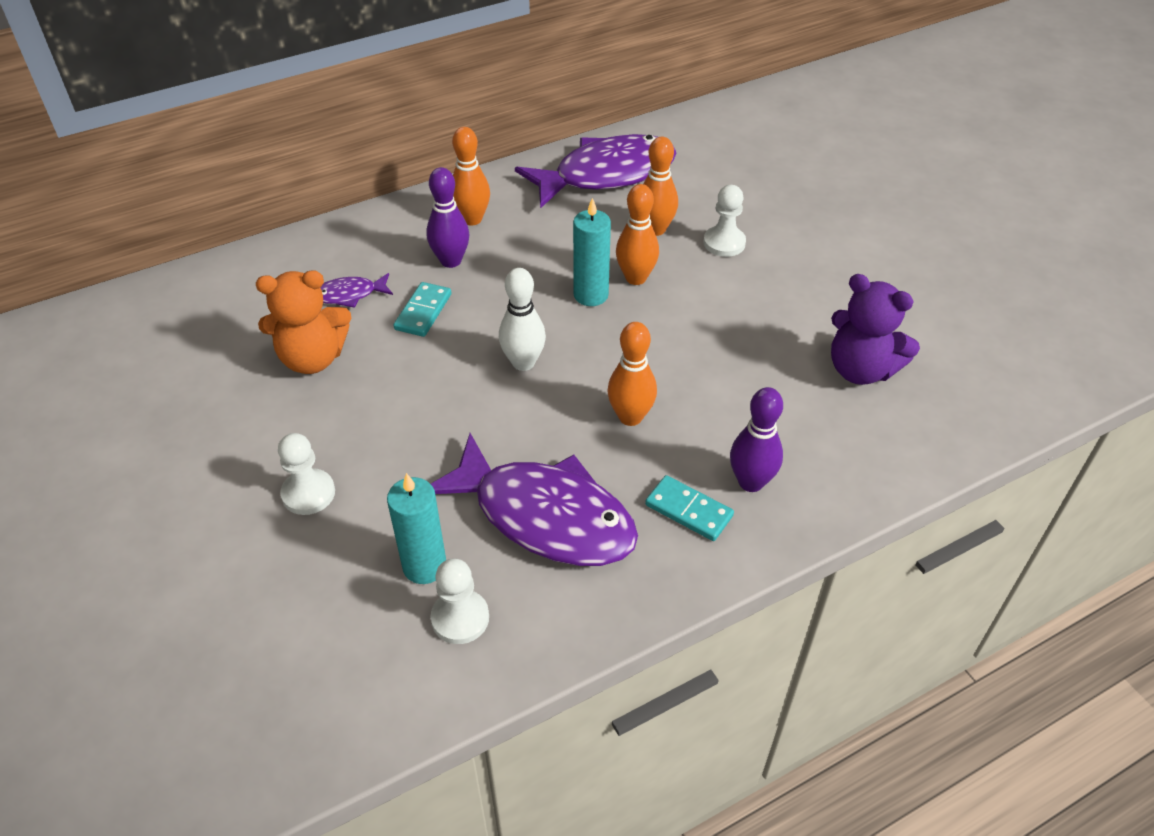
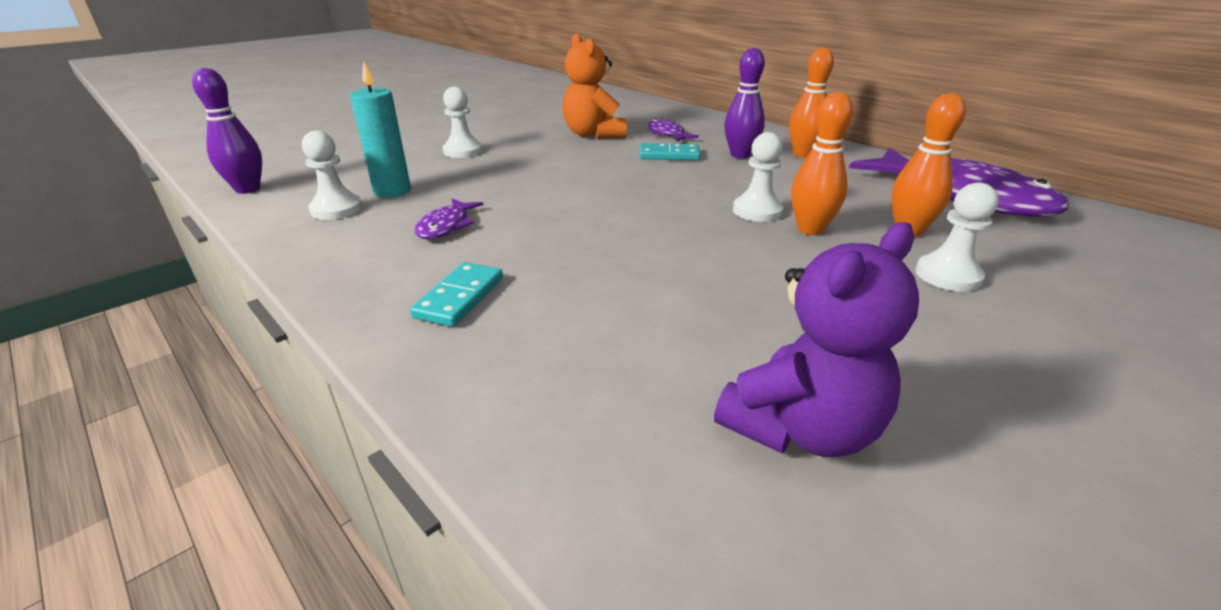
camera: 75 degrees right, 15 degrees down
(523, 363) = (636, 195): white bowling pin -> none
(544, 516) = (446, 226): purple fish -> purple fish, size x0.43
(591, 295) = (757, 211): turquoise candle -> white pawn
(630, 417) = (590, 250): orange bowling pin -> none
(751, 482) = (512, 336): purple bowling pin -> purple bowling pin (248, 189)
(860, 369) = (801, 428): purple teddy bear -> purple teddy bear turned 150 degrees counterclockwise

